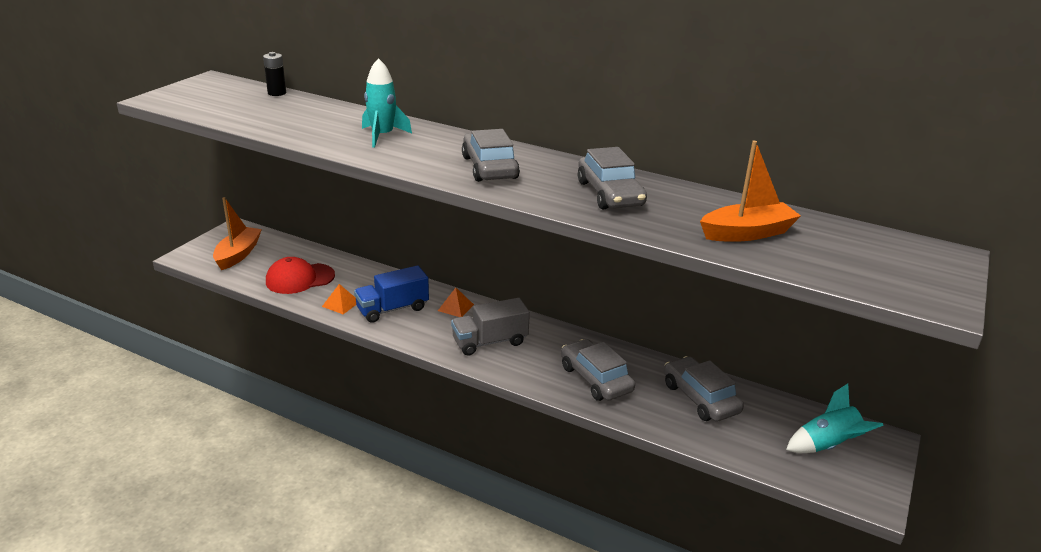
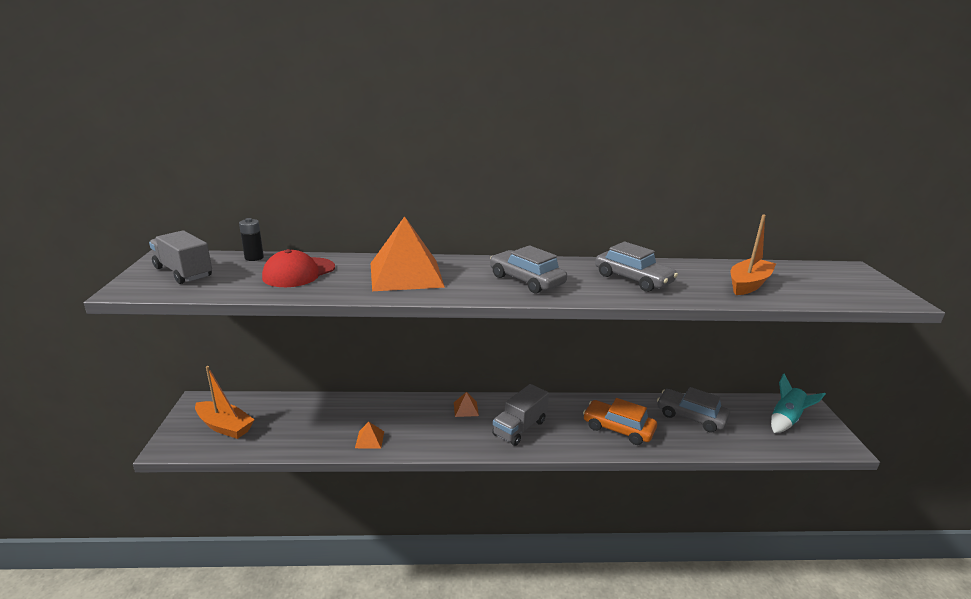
camera: 30 degrees left, 5 degrees down
(208, 94) = (183, 272): none -> grey truck
(238, 254) = (225, 426): orange boat -> orange boat turned 135 degrees clockwise
(300, 279) = (309, 429): red cap -> red cap (299, 272)
(382, 136) = (406, 274): turquoise rocket -> orange pyramid
(392, 309) = (418, 428): blue truck -> none
(595, 379) = (618, 428): grey car -> orange car

